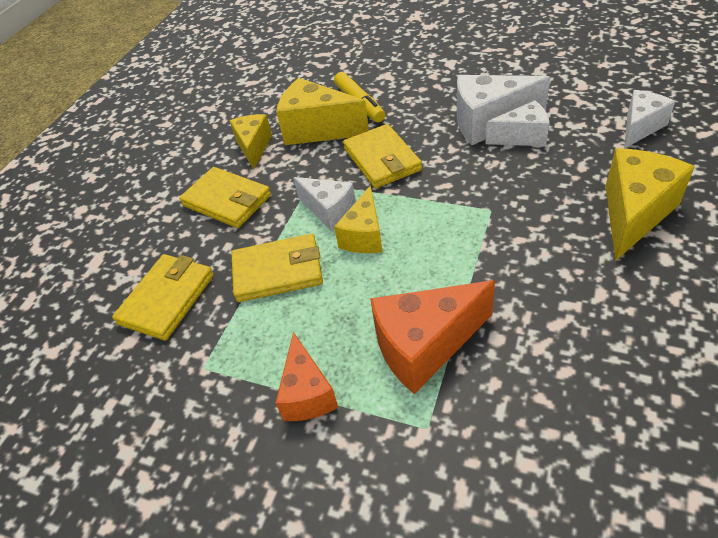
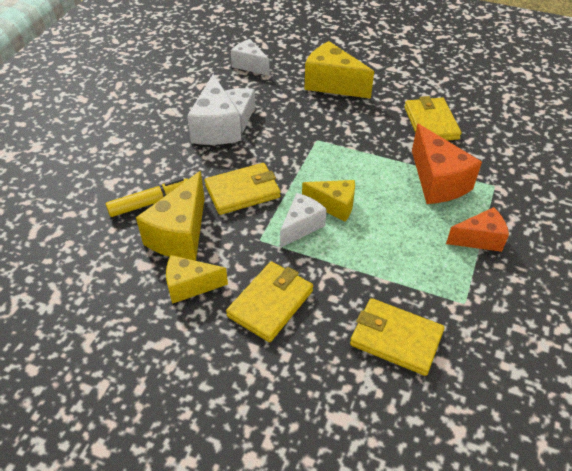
camera: 95 degrees left, 0 degrees up
(278, 271) = (367, 259): yellow wallet -> yellow wallet (431, 123)

